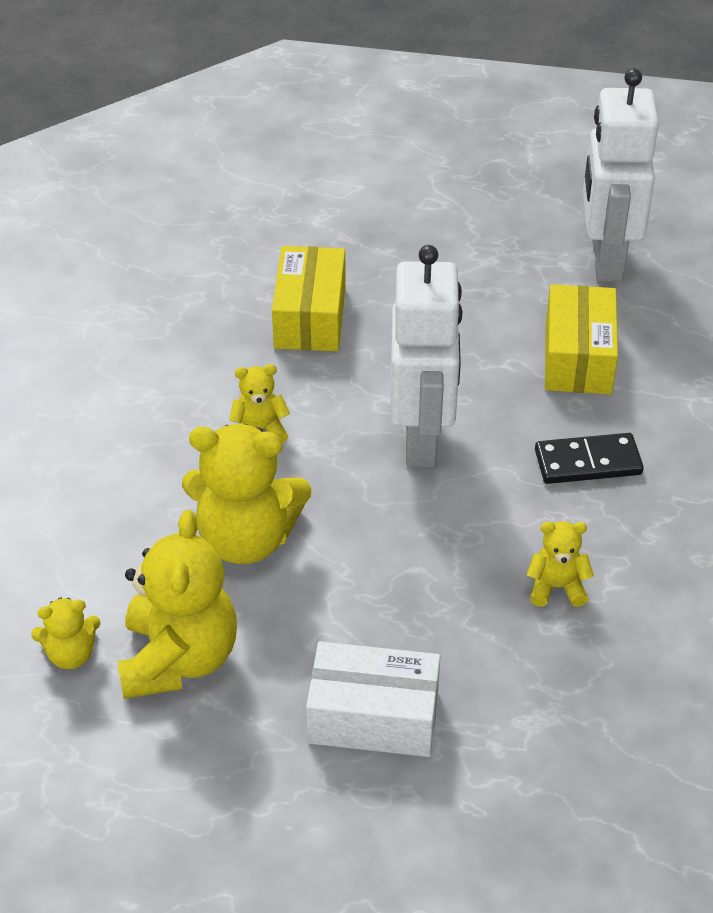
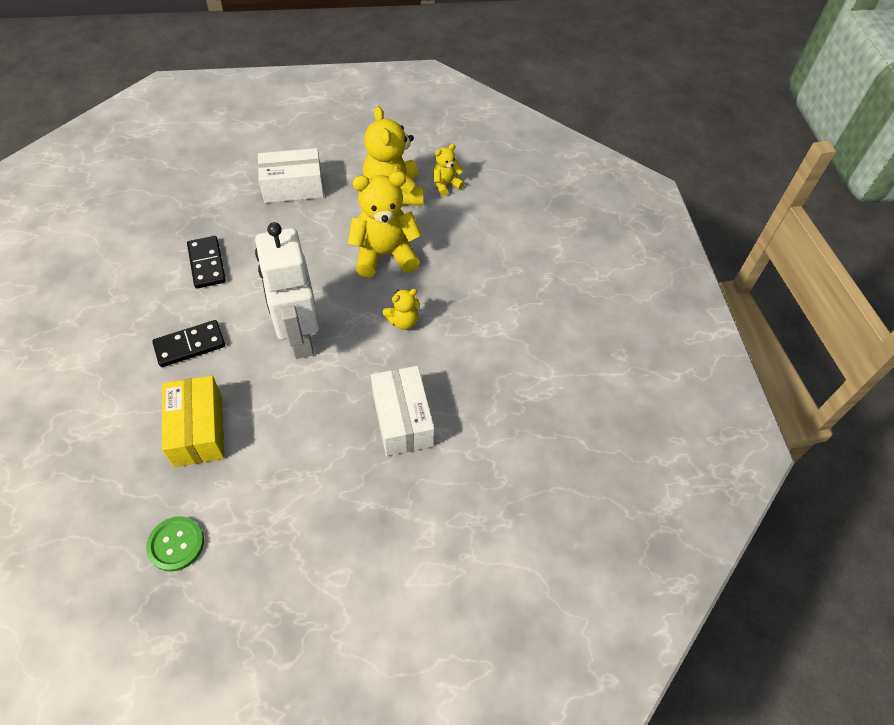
camera: 160 degrees right, 10 degrees up
(310, 317) = (402, 419): yellow box -> white box
(556, 587) = (207, 264): yellow teddy bear -> black domino
(606, 259) = (176, 544): white robot -> green button

